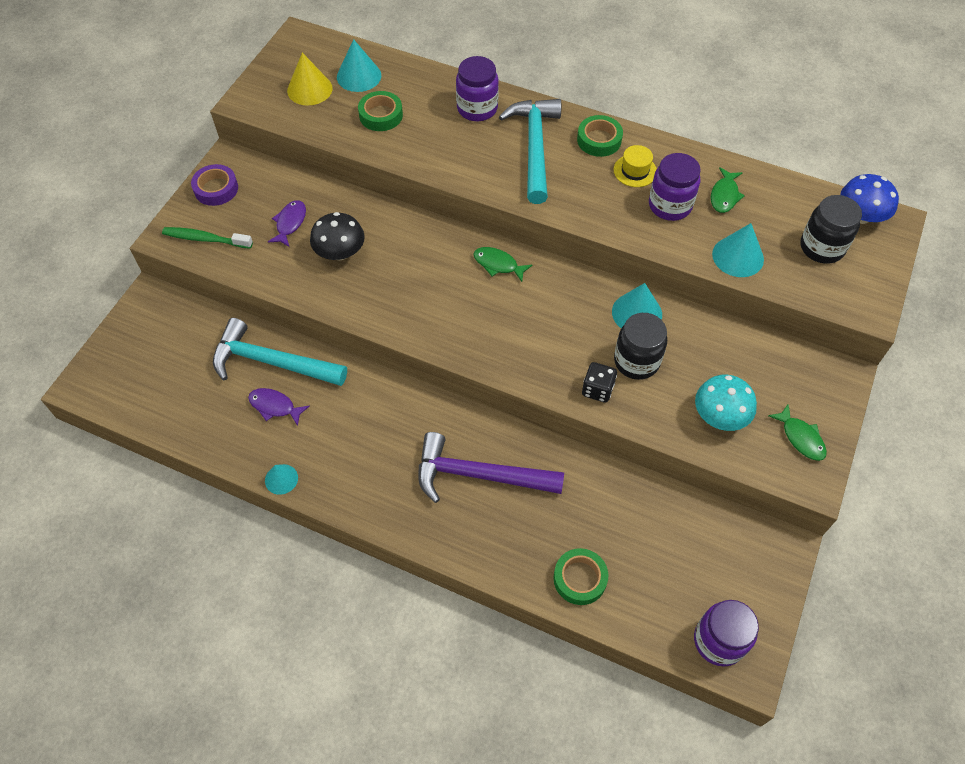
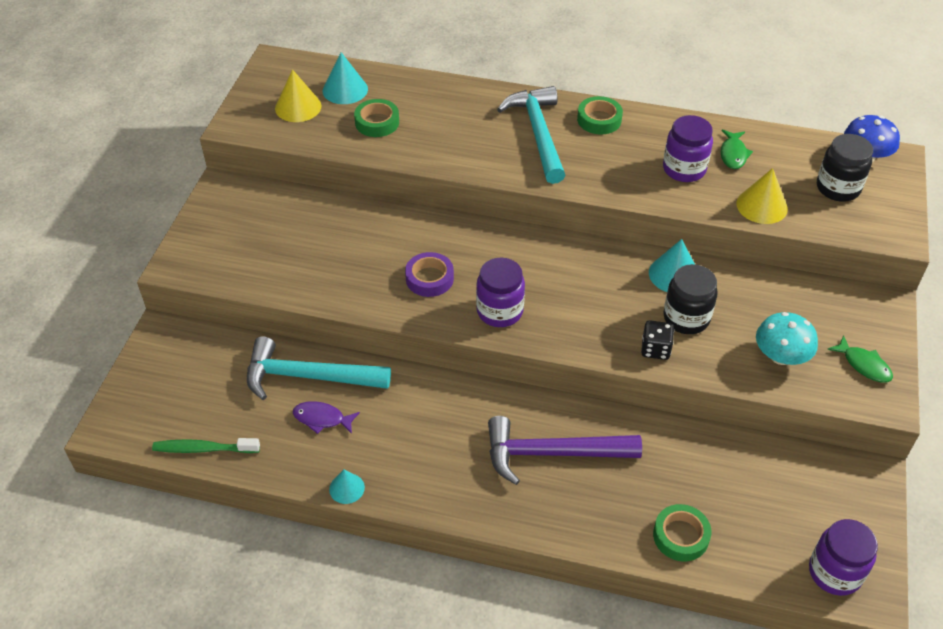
camera: 10 degrees left, 10 degrees down
(205, 239) = (216, 263): green toothbrush -> green toothbrush (203, 449)
(216, 189) = (216, 214): purple tape -> purple tape (429, 278)
(290, 223) = (302, 237): purple fish -> none
(340, 252) = (361, 257): black mushroom -> none
(477, 108) = (472, 105): purple jar -> purple jar (499, 311)
(498, 264) = (525, 248): green fish -> none
(635, 171) = (641, 143): yellow hat -> none
(738, 256) = (761, 206): turquoise cone -> yellow cone

